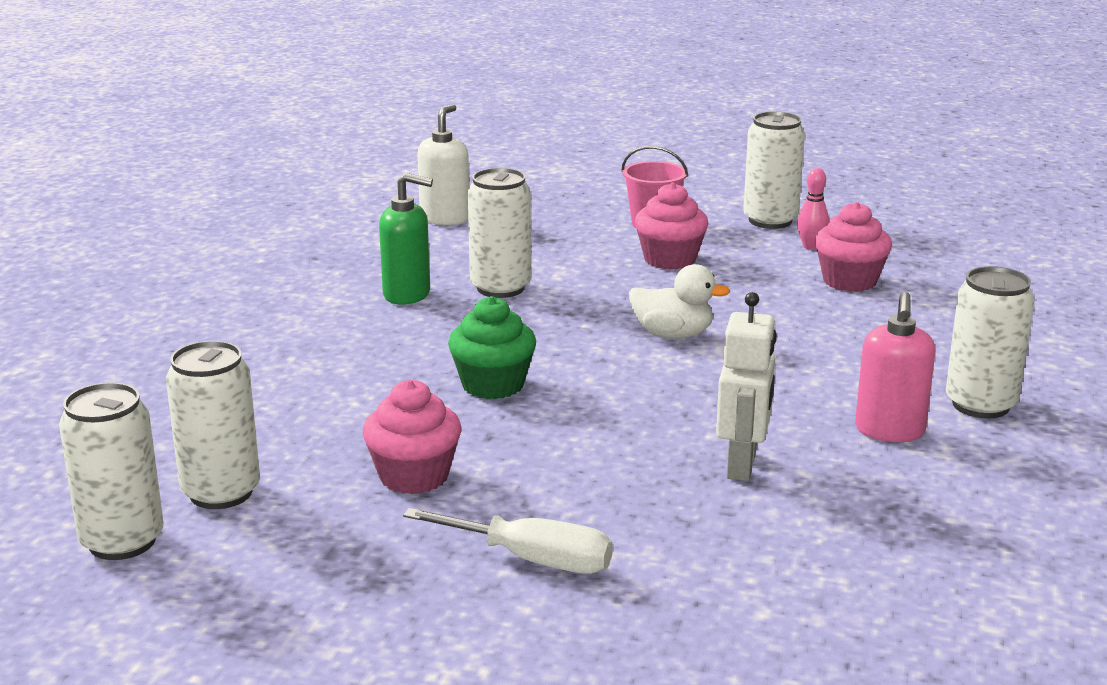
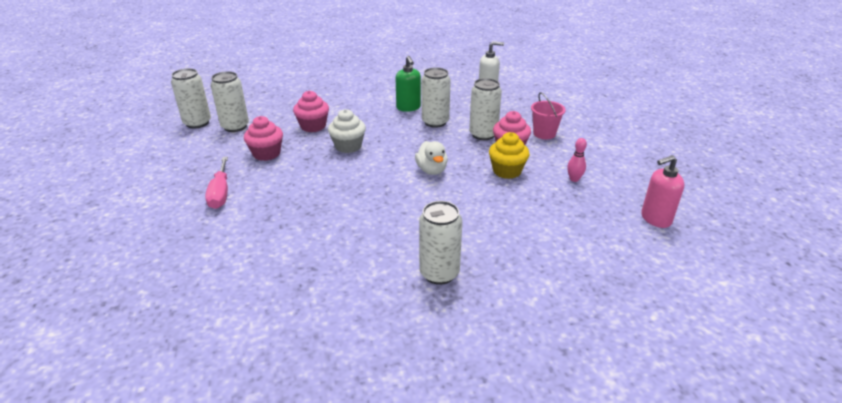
camera: 60 degrees right, 10 degrees up
(493, 385) = (348, 146): green cupcake -> white cupcake
(532, 560) = (220, 193): white screwdriver -> pink screwdriver
(739, 281) = (507, 171): none -> yellow cupcake
(742, 465) = (323, 219): white robot -> none
(770, 220) = (591, 160): white can -> white can (483, 134)
(849, 281) = (545, 200): pink cupcake -> pink cupcake (313, 126)
(889, 431) = (386, 250): pink soap dispenser -> pink soap dispenser (655, 219)

